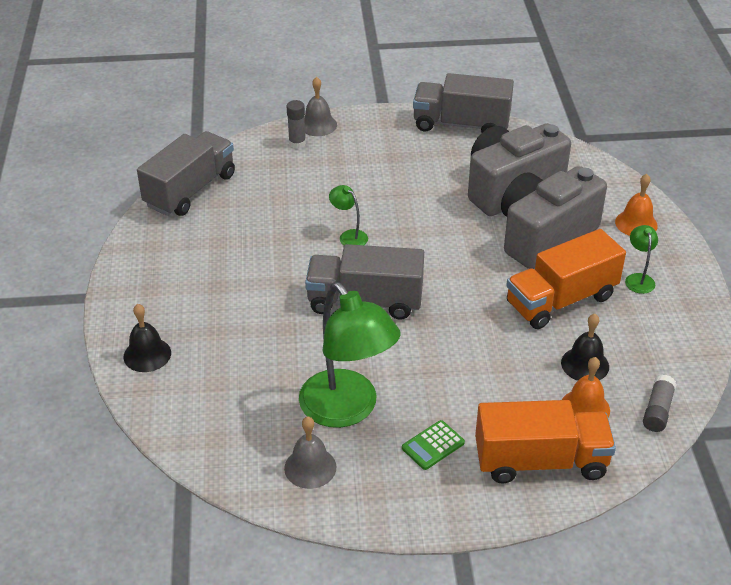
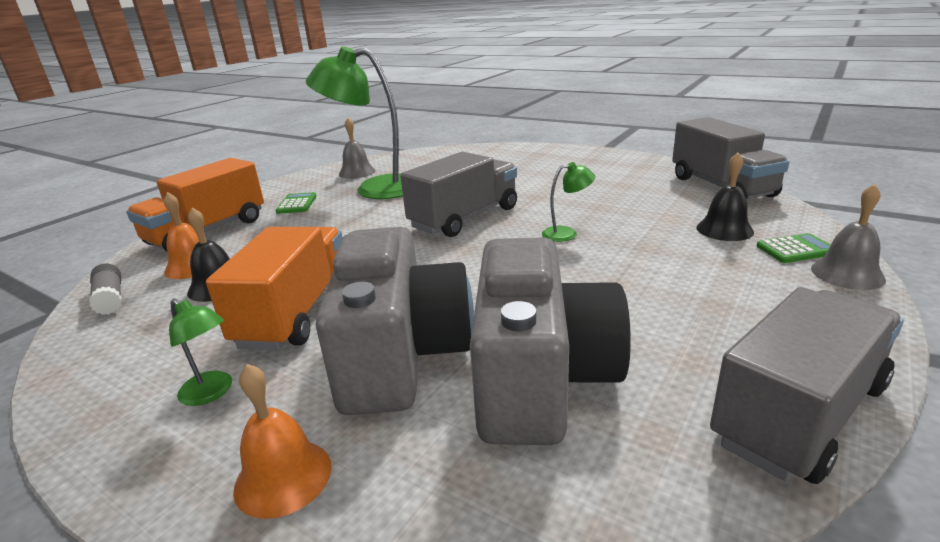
camera: 130 degrees right, 15 degrees down
(147, 354) = (520, 152): black bell -> black bell (724, 229)
(297, 143) = (796, 249): grey glue stick -> green calculator

